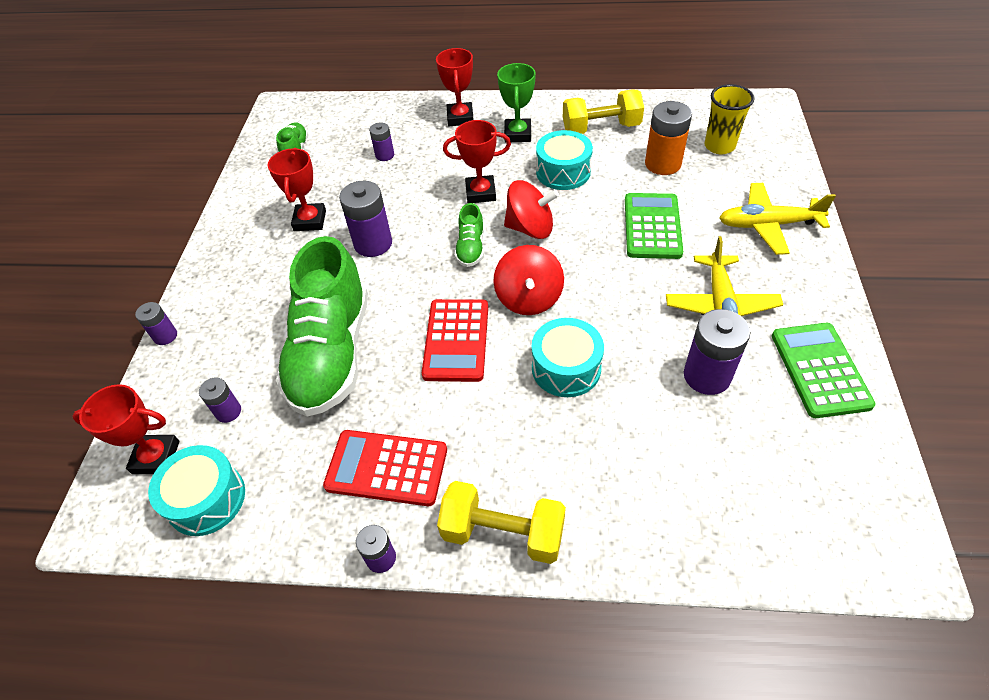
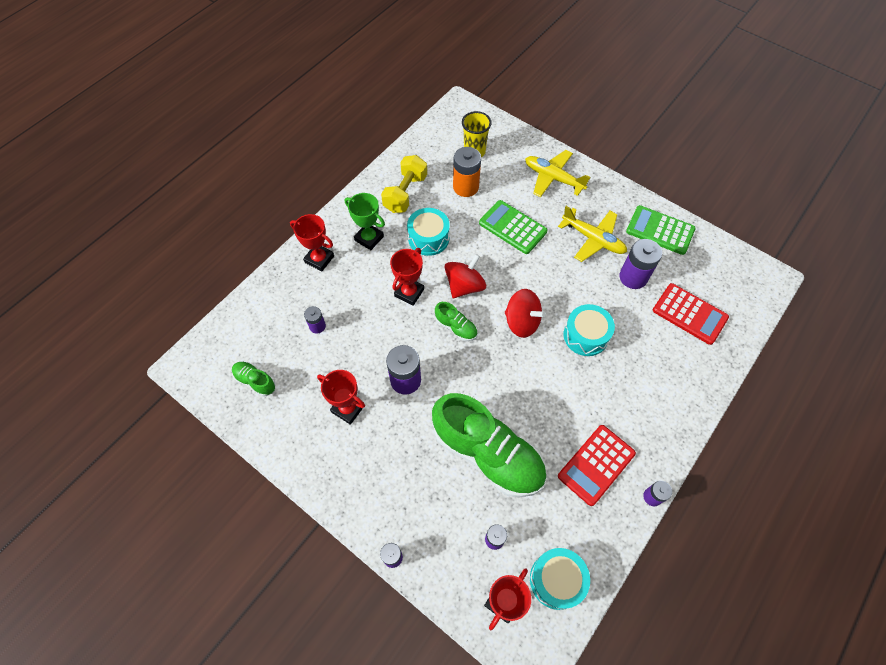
camera: 60 degrees left, 10 degrees up
(456, 340) = (527, 378): red calculator -> red calculator (689, 314)
(503, 533) = (670, 428): yellow dumbbell -> none
(768, 225) = (553, 178): yellow plane -> yellow plane turned 90 degrees clockwise

